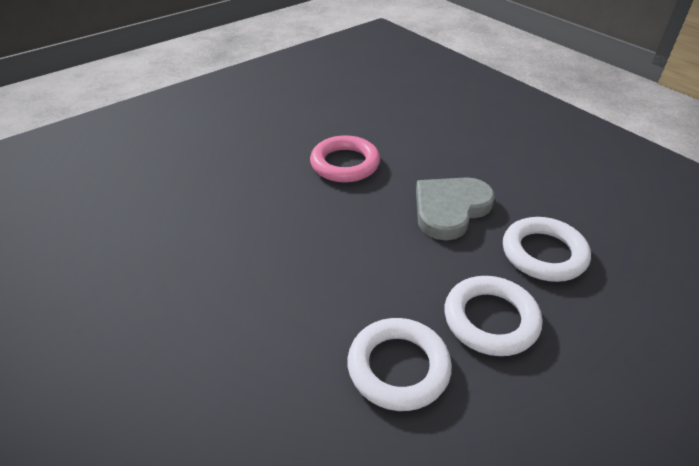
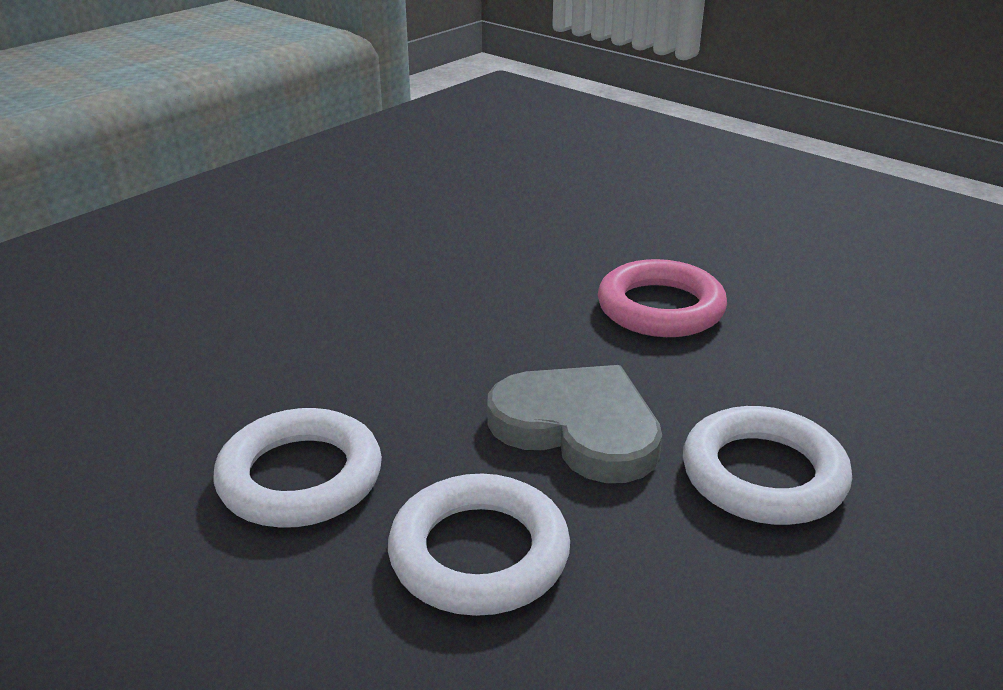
camera: 80 degrees right, 10 degrees down
(398, 367) = (214, 391): white ring -> white ring (763, 475)

